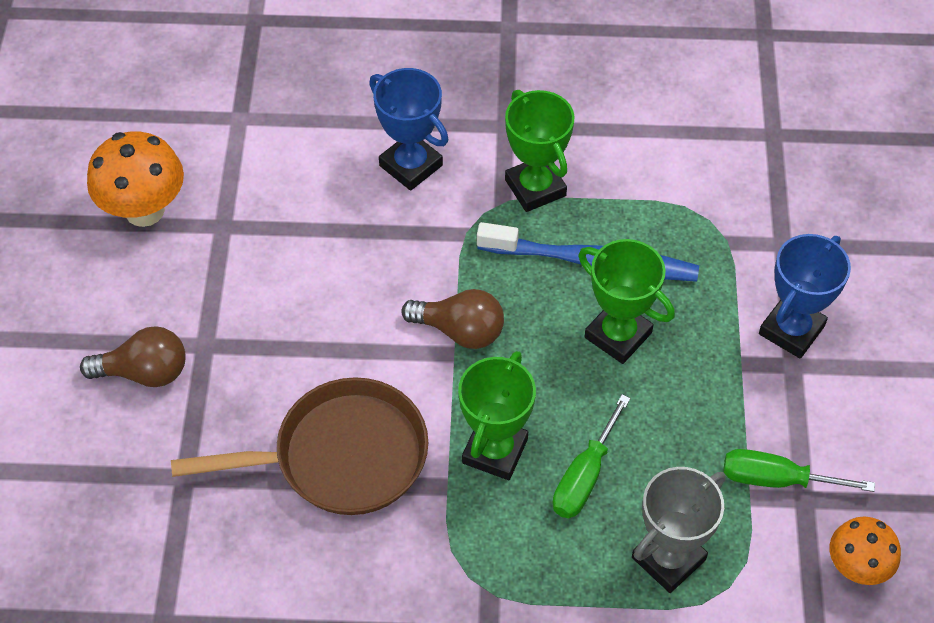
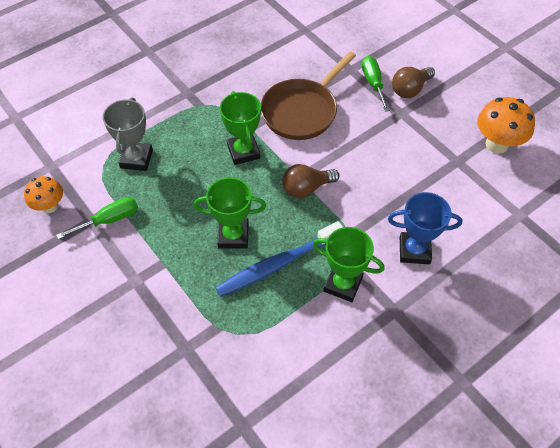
camera: 140 degrees right, 0 degrees up
(584, 476) = (197, 166): green screwdriver -> green screwdriver (373, 83)
(791, 330) = (148, 299): blue trophy -> none

